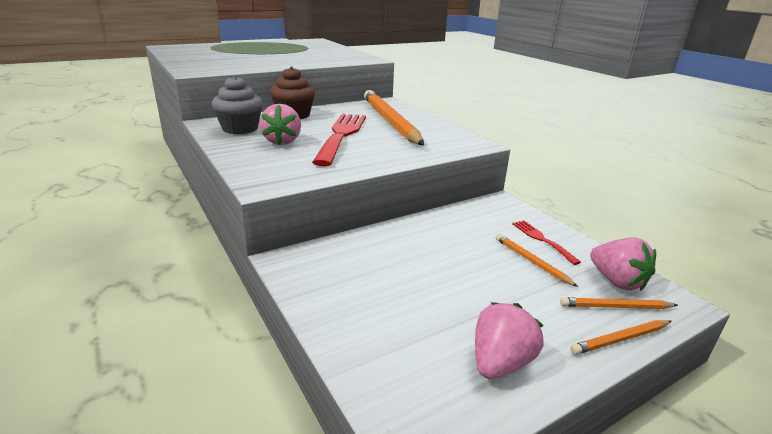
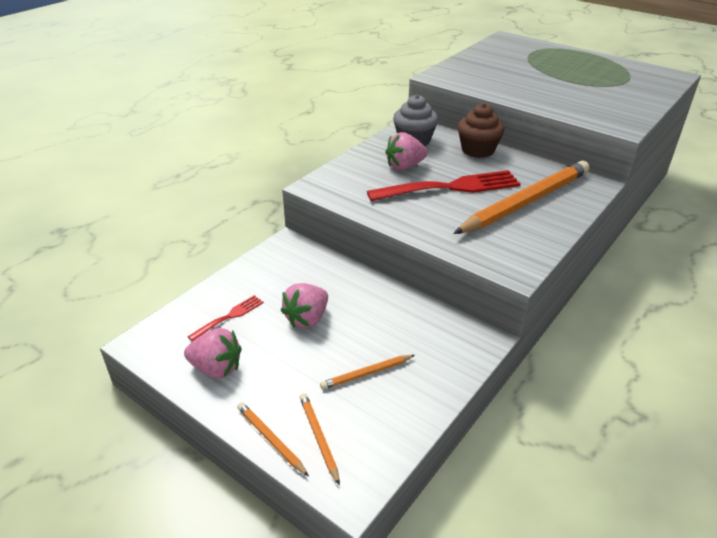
camera: 70 degrees right, 10 degrees up
(531, 261) = (366, 373): orange pencil -> orange pencil turned 150 degrees counterclockwise
(542, 240) = (415, 379): red fork -> red fork (229, 317)
(617, 281) = (365, 440): pink strawberry -> pink strawberry (307, 318)

